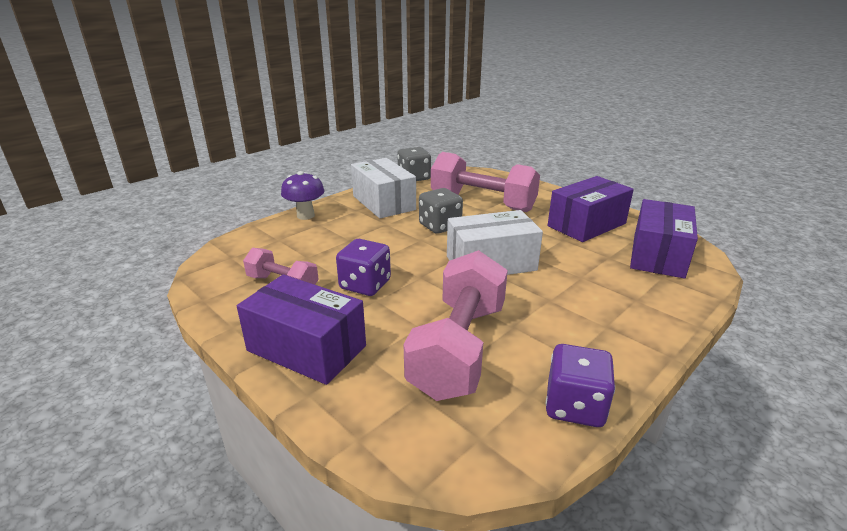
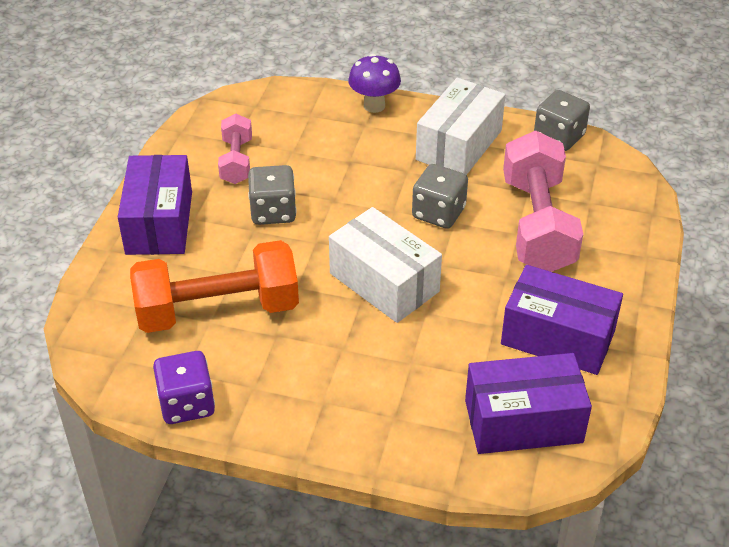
camera: 60 degrees right, 15 degrees up
(365, 285) = (273, 212): purple dice -> grey dice
(458, 348) = (218, 310): pink dumbbell -> orange dumbbell

